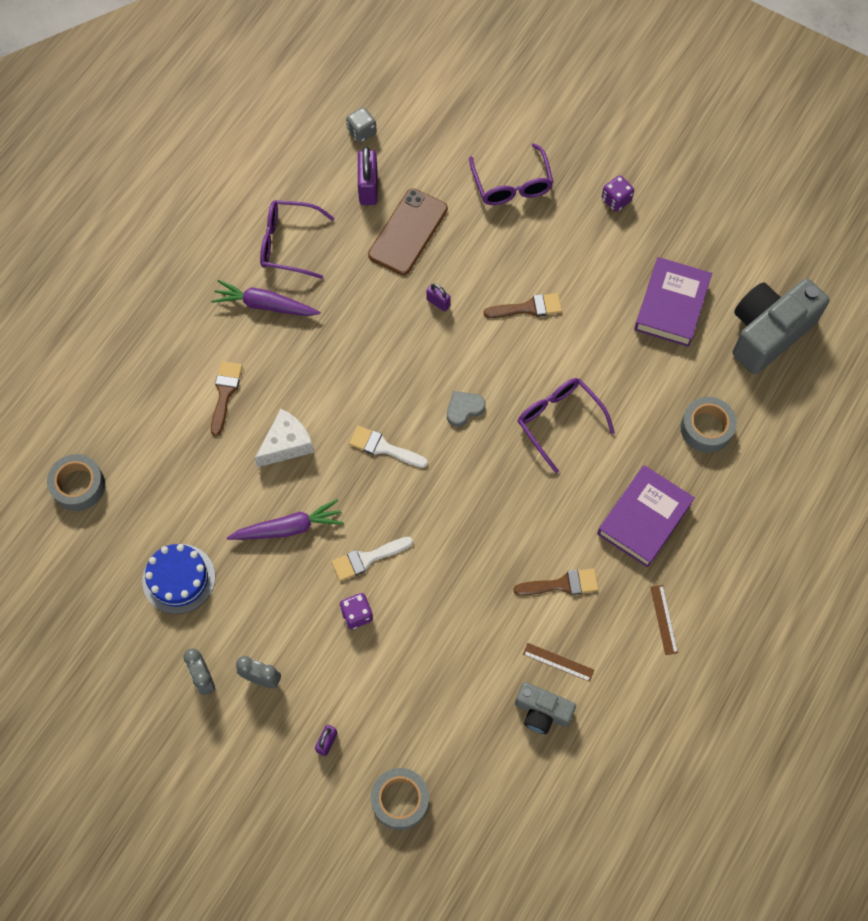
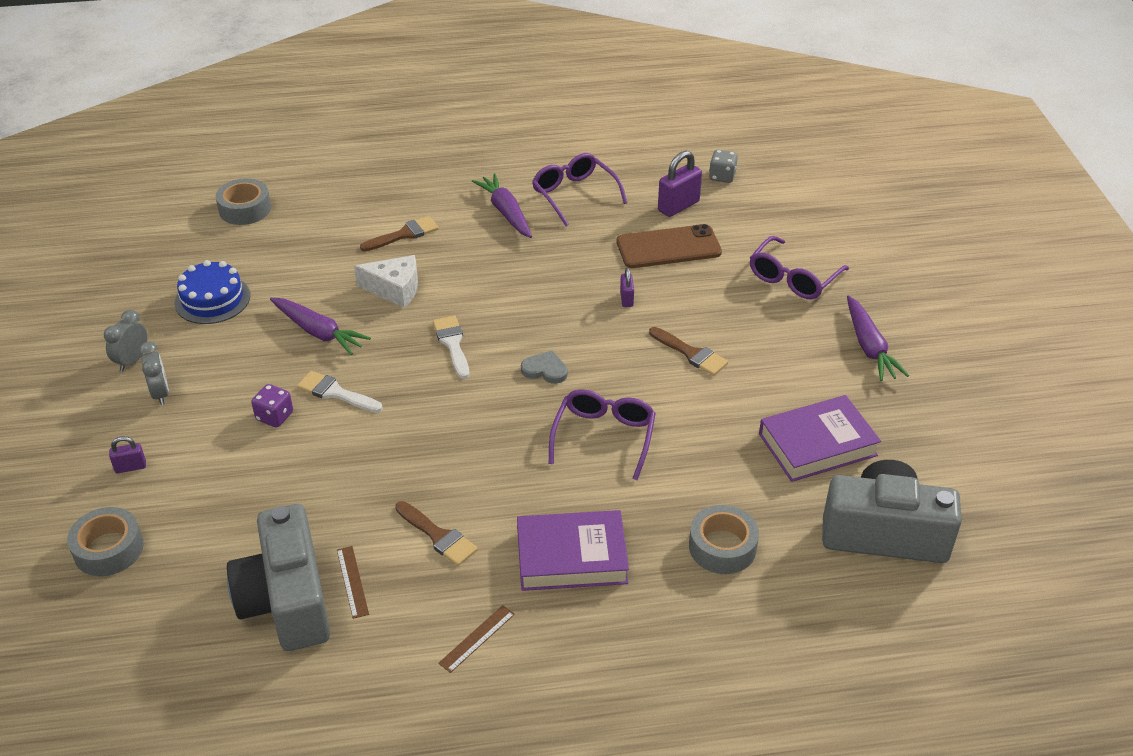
camera: 50 degrees right, 25 degrees down
(542, 712) = (287, 600): grey camera -> grey camera, size x1.83
(616, 200) = (869, 347): purple dice -> purple carrot

